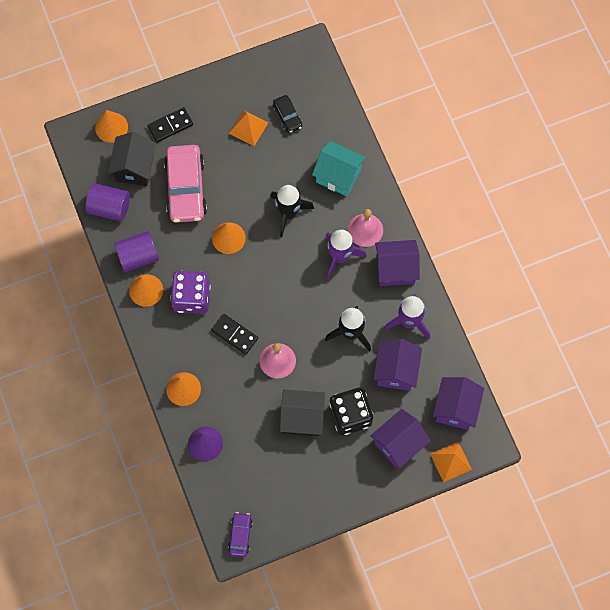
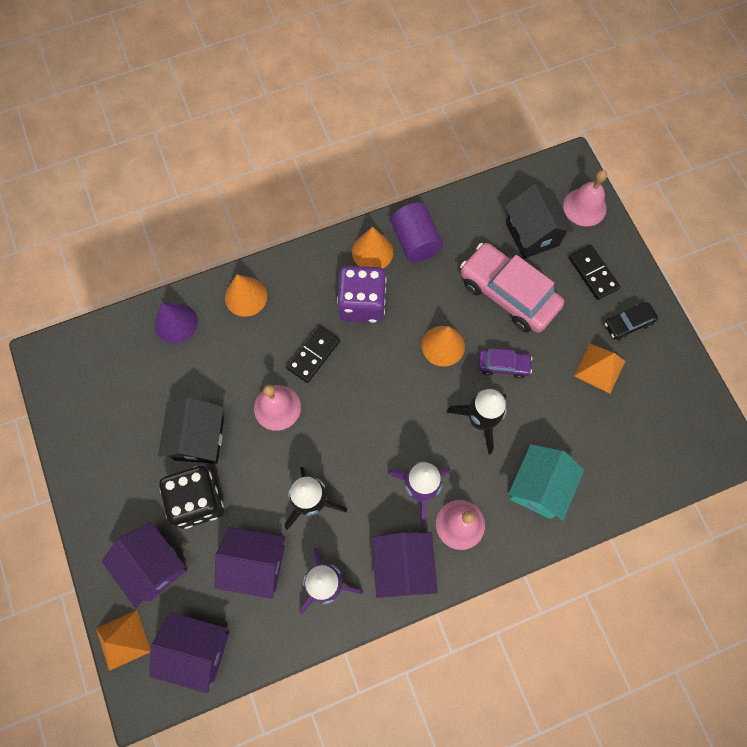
camera: 90 degrees right, 0 degrees up
(109, 207) = (478, 208): purple cylinder -> none
(111, 127) = (584, 207): orange cone -> pink bell
(134, 168) = (532, 234): black house -> black house turned 60 degrees clockwise
(186, 188) = (508, 294): pink car -> pink car turned 45 degrees clockwise
(240, 535) = (58, 365): purple car -> purple car (503, 365)
(287, 116) = (621, 419): black car -> black car (628, 324)

